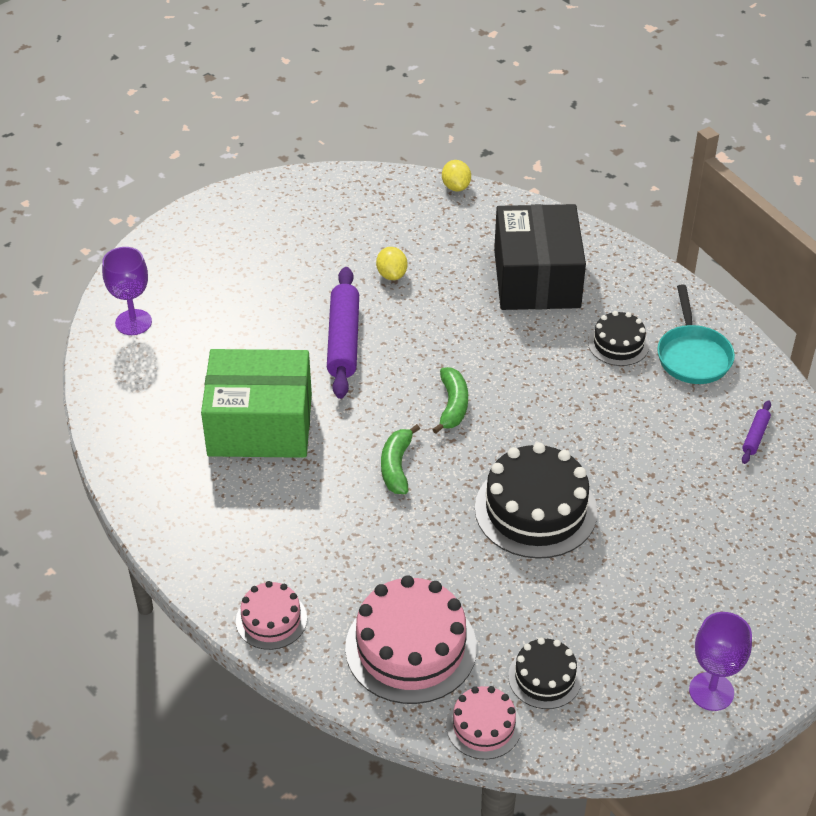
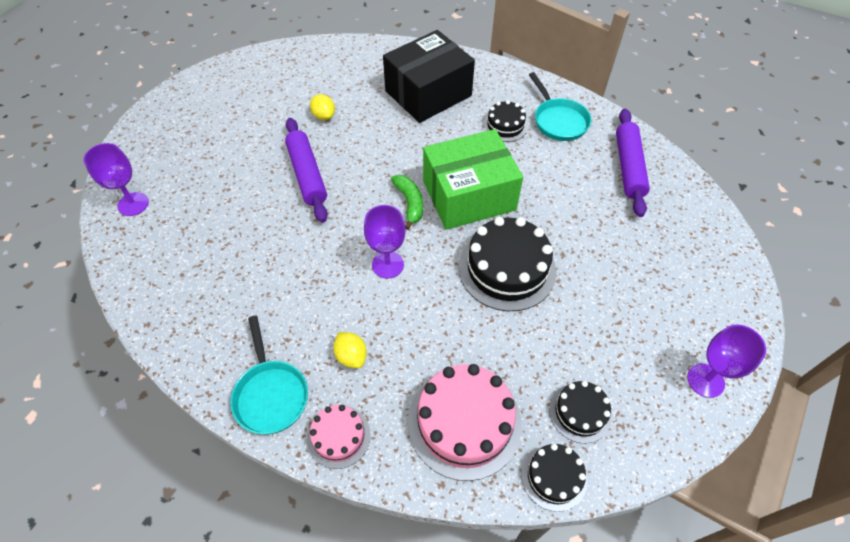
camera: 20 degrees left, 10 degrees up
(216, 559) = (271, 394): none -> turquoise pan
(260, 425) = (266, 261): green box -> green box (469, 195)
(396, 466) = (388, 265): green banana -> purple goblet
(456, 187) = (344, 43): yellow lemon -> yellow lemon (351, 356)
(483, 726) = (554, 476): pink cake -> black cake
(537, 278) = (428, 93): black box -> black box turned 75 degrees clockwise
(755, 436) = (629, 167): purple rolling pin -> purple rolling pin, size x2.13

